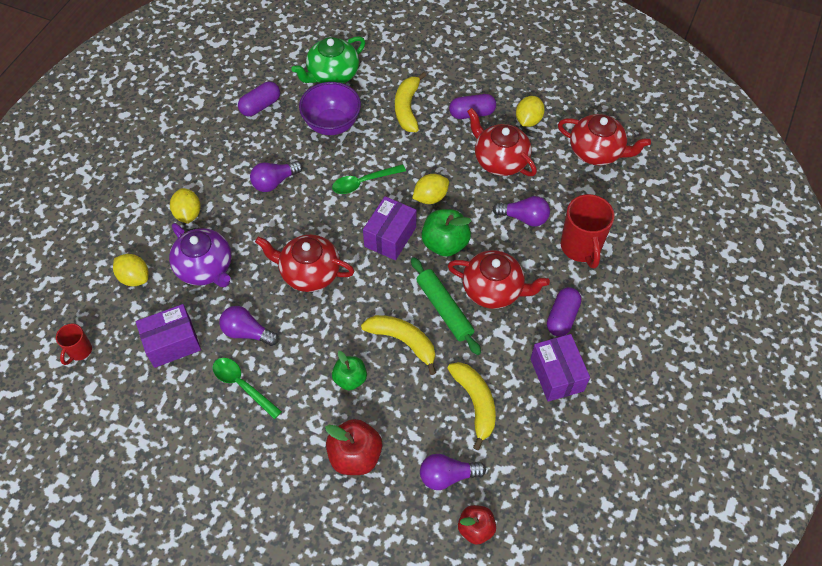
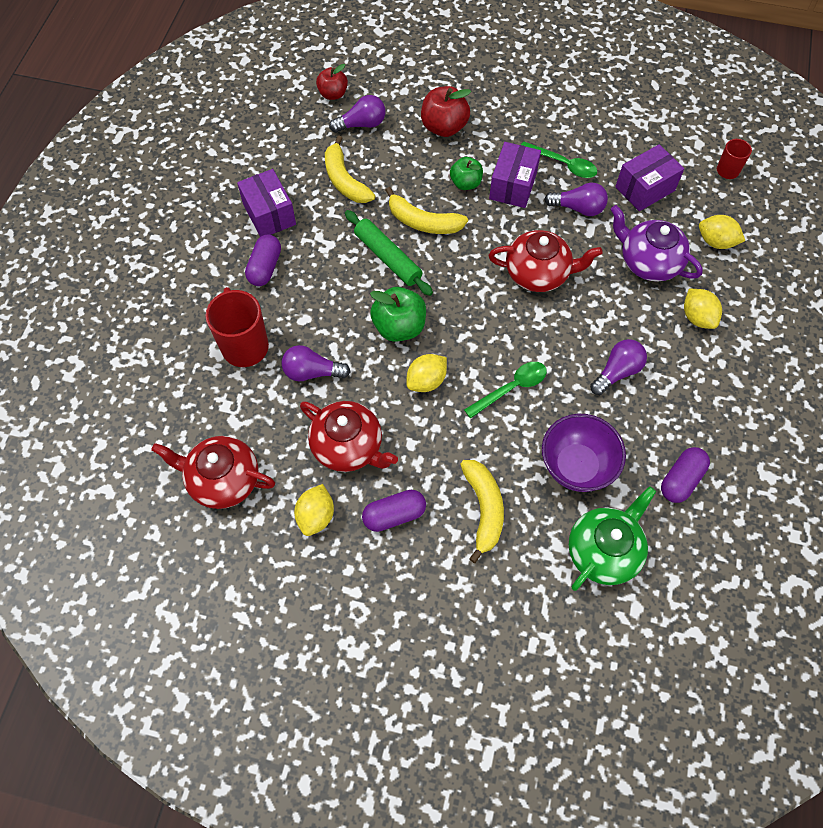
camera: 170 degrees right, 5 degrees up
(390, 237) = (462, 326): purple box -> purple box (513, 186)
(493, 290) = (339, 285): red teapot -> none

